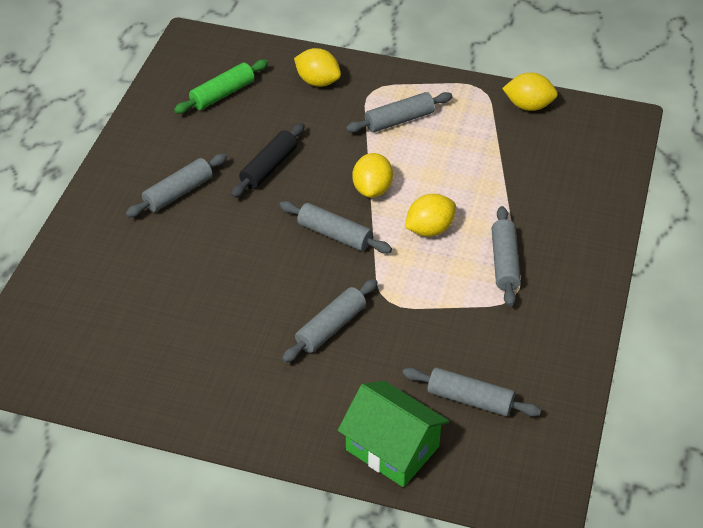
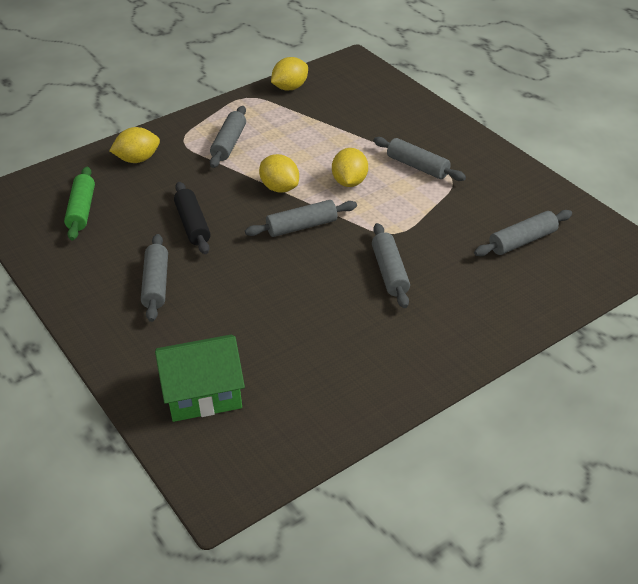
camera: 50 degrees left, 5 degrees down
(392, 448) = (532, 298): green house -> green house (203, 393)

